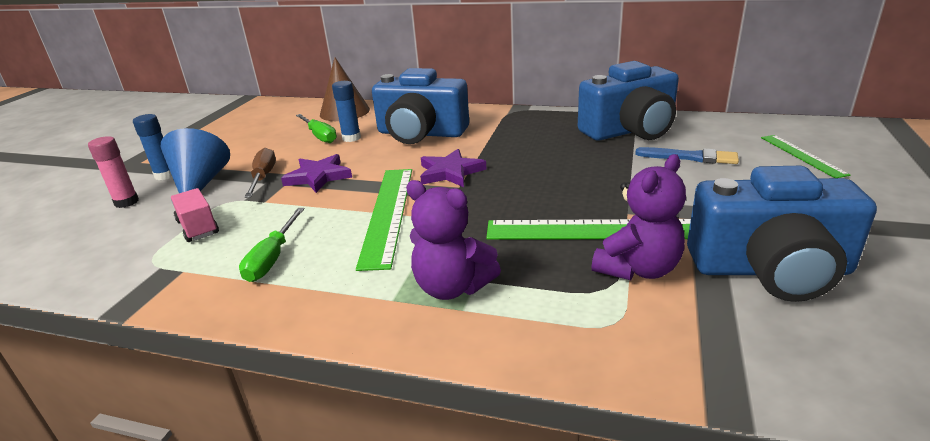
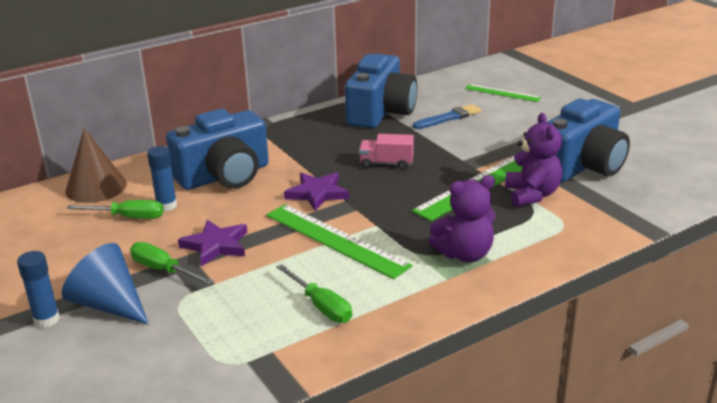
camera: 50 degrees left, 0 degrees up
(126, 202) = (71, 355): pink glue stick -> none
(198, 227) = (206, 327): pink truck -> pink truck (386, 163)
(263, 177) = (163, 270): brown screwdriver -> green screwdriver

